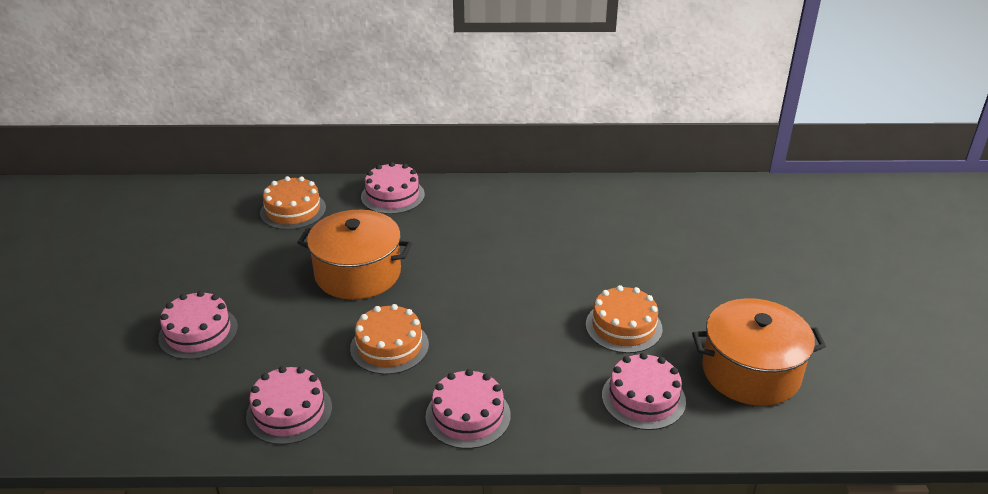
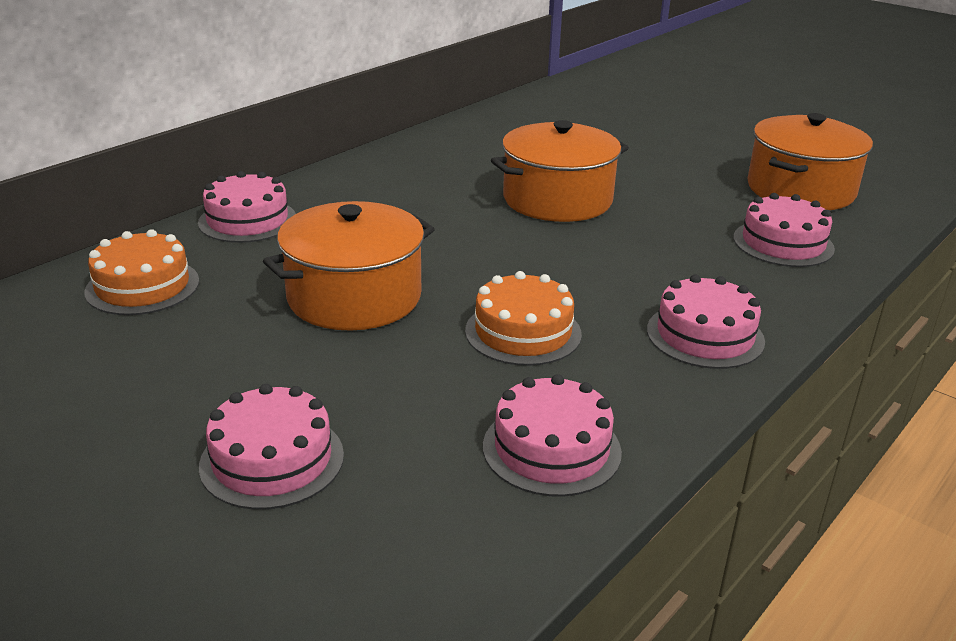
camera: 50 degrees left, 5 degrees down
(569, 277) = (557, 199): none -> orange pot
(623, 326) = (669, 209): orange cake -> none

